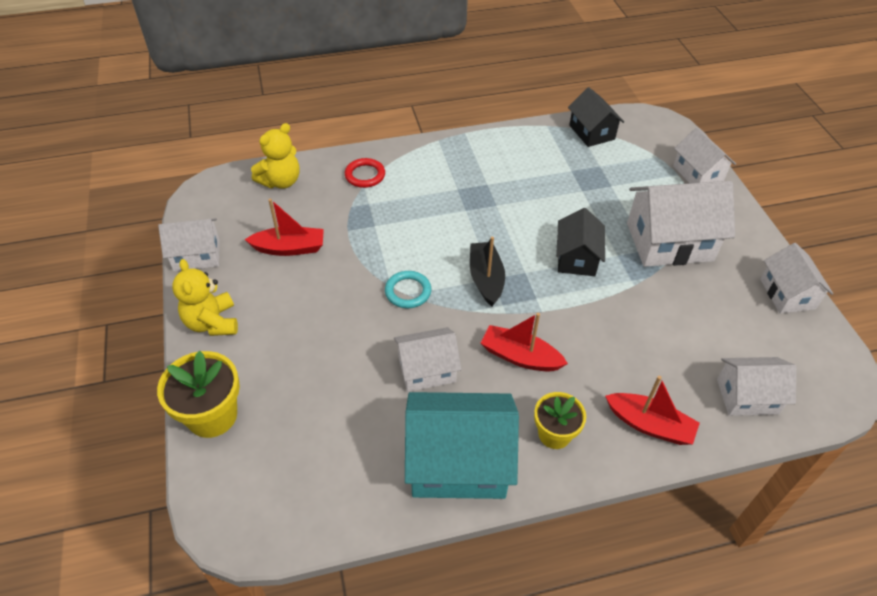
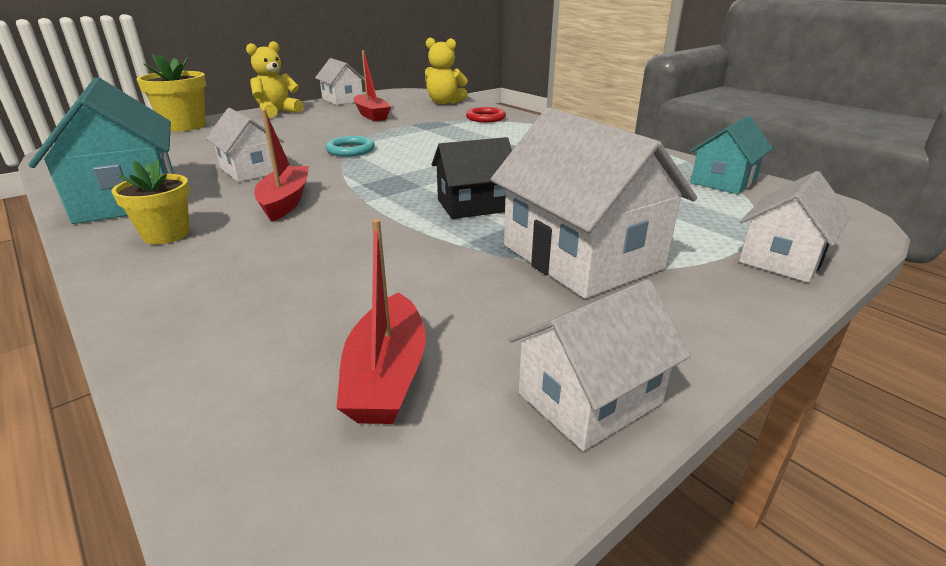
camera: 65 degrees right, 20 degrees down
(486, 279) = (394, 172): black boat -> none
(592, 132) = (723, 181): black house -> turquoise house
(649, 425) = (184, 291): red boat -> red boat (387, 375)
(747, 396) = (263, 377): white house -> none

